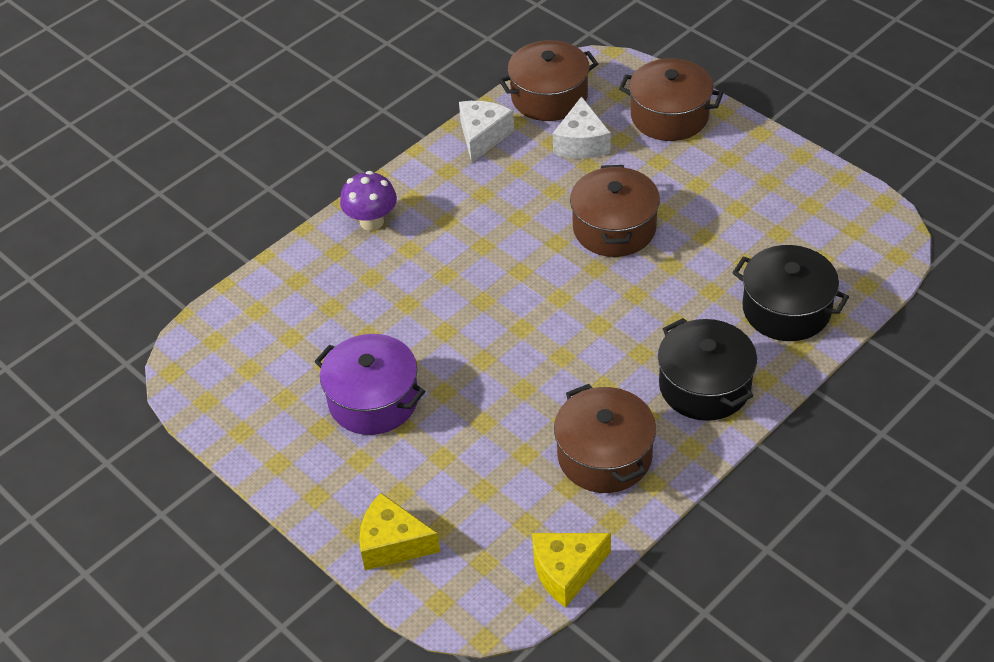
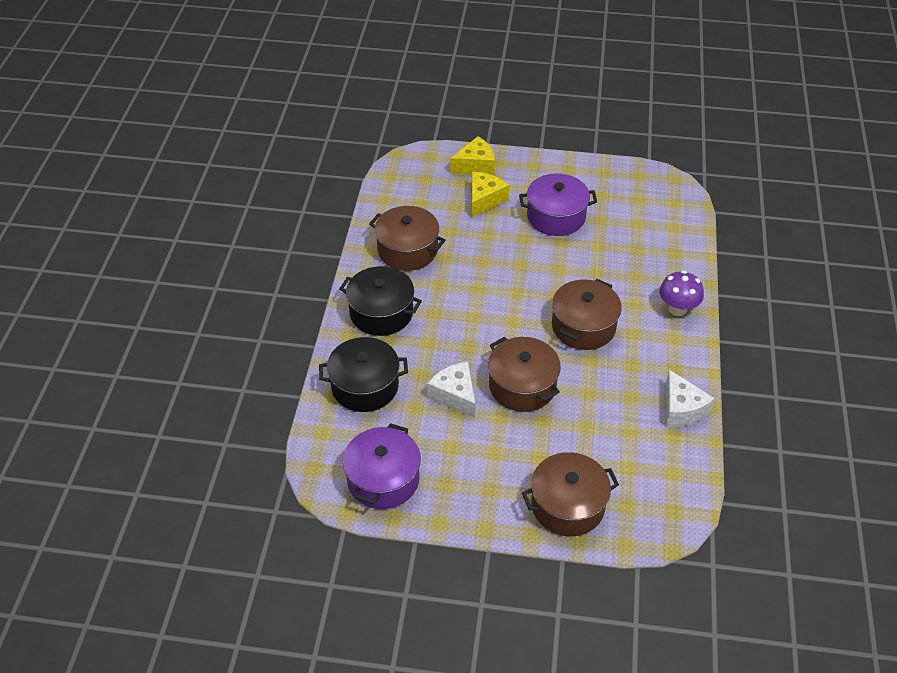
camera: 140 degrees right, 0 degrees up
(549, 97) = (673, 472): brown pot -> brown pot (583, 326)
(566, 571) = (382, 193): yellow cheese -> yellow cheese (484, 200)
(581, 143) = (608, 442): white cheese -> white cheese (455, 395)
(829, 212) = (383, 479): none -> purple pot

